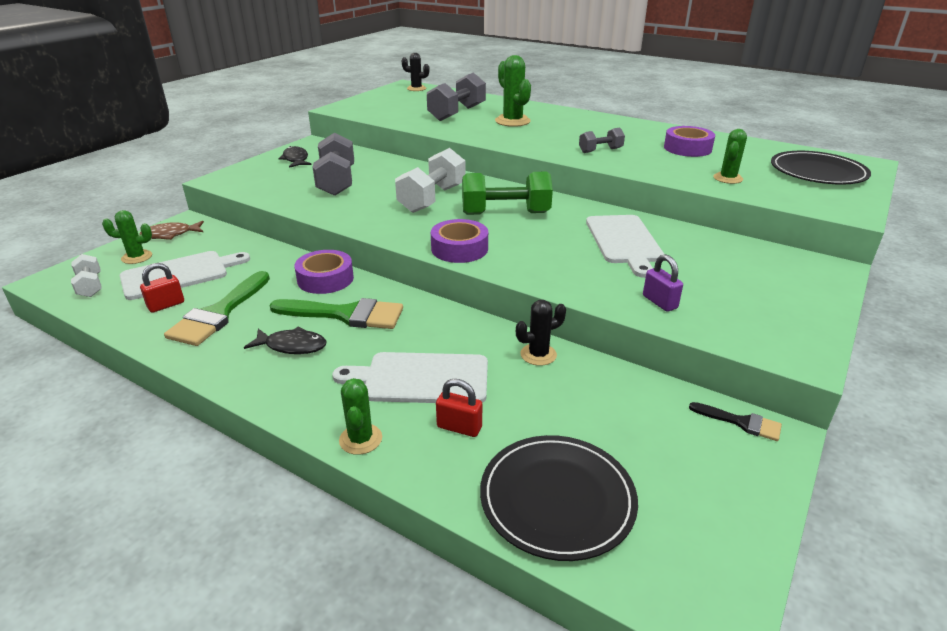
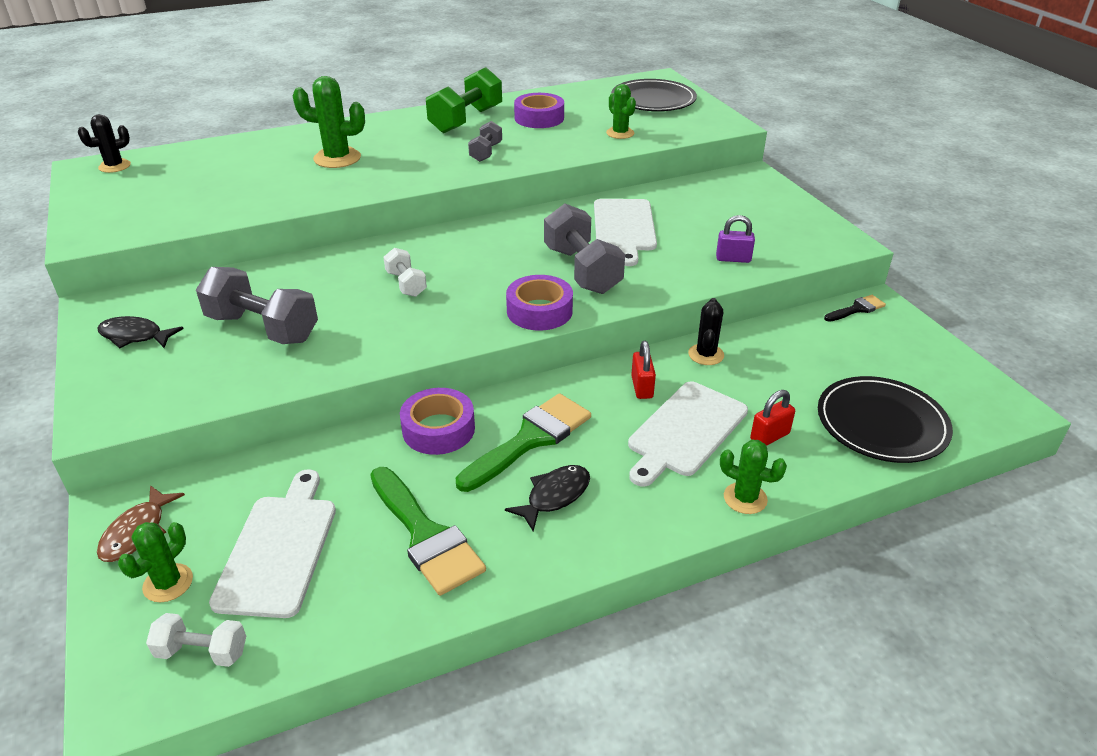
camera: 55 degrees left, 5 degrees up
(166, 305) = (352, 579): red padlock -> red padlock (642, 387)
(432, 199) = (406, 284): white dumbbell -> white dumbbell, size x0.54
(457, 113) = (255, 176): grey dumbbell -> grey dumbbell (582, 270)
(505, 213) = (498, 258): green dumbbell -> green dumbbell (466, 120)
(624, 241) = (624, 228): white cutting board -> white cutting board turned 60 degrees clockwise

